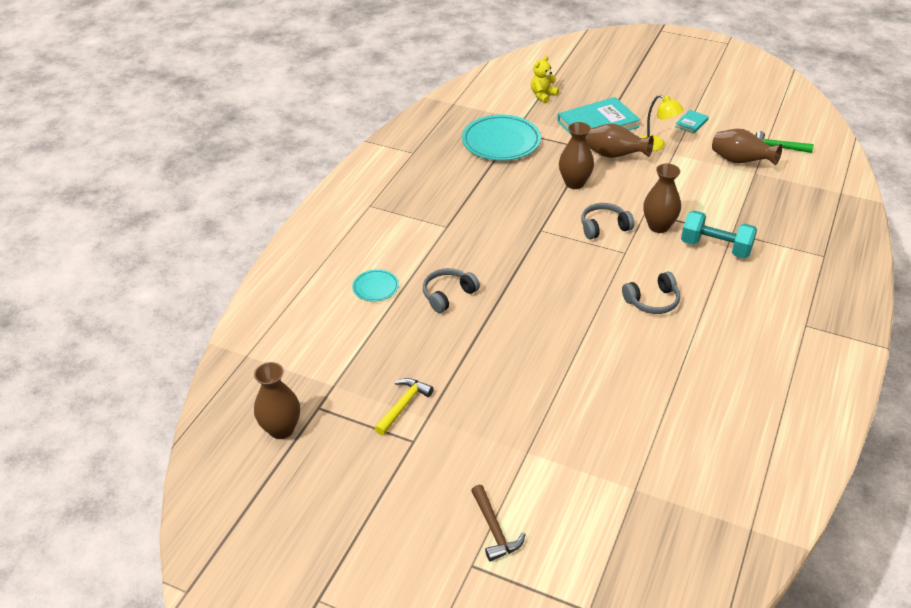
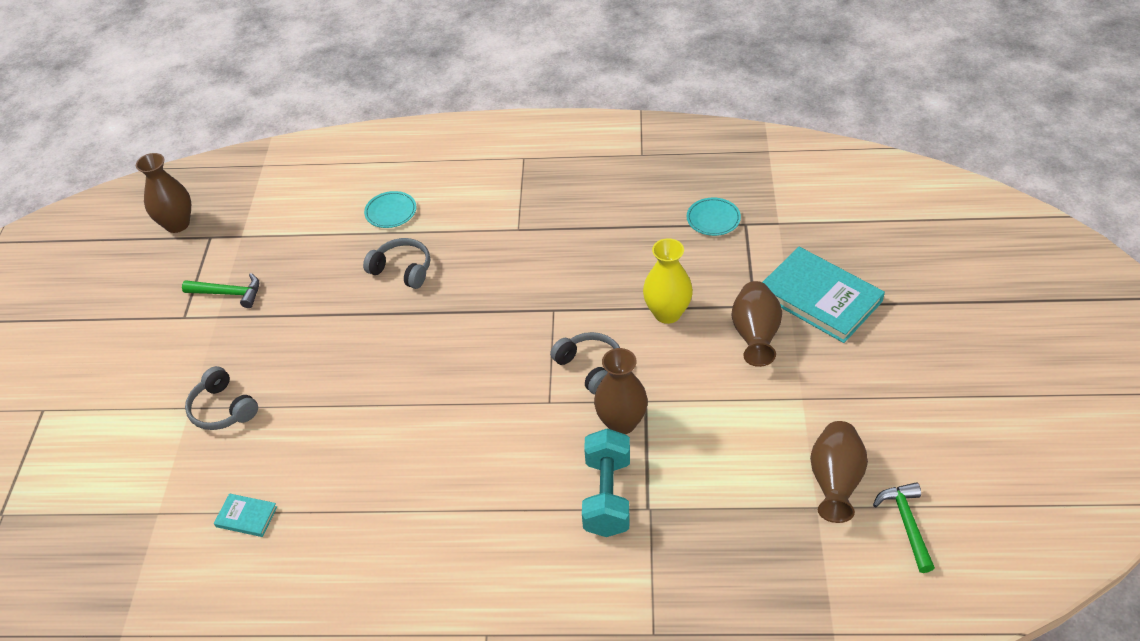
camera: 70 degrees right, 5 degrees up
(403, 405) = (228, 293): yellow hammer -> green hammer
(494, 529) = (86, 413): brown hammer -> none
(501, 142) = (713, 219): turquoise plate -> turquoise plate, size x0.50
(543, 95) = (849, 224): yellow teddy bear -> none
(574, 183) = (667, 313): brown vase -> yellow vase
(652, 301) = (466, 453): grey headphones -> grey headphones (223, 409)
(656, 145) = (810, 374): yellow lamp -> none
(691, 123) = (898, 400): turquoise book -> turquoise book (246, 517)

